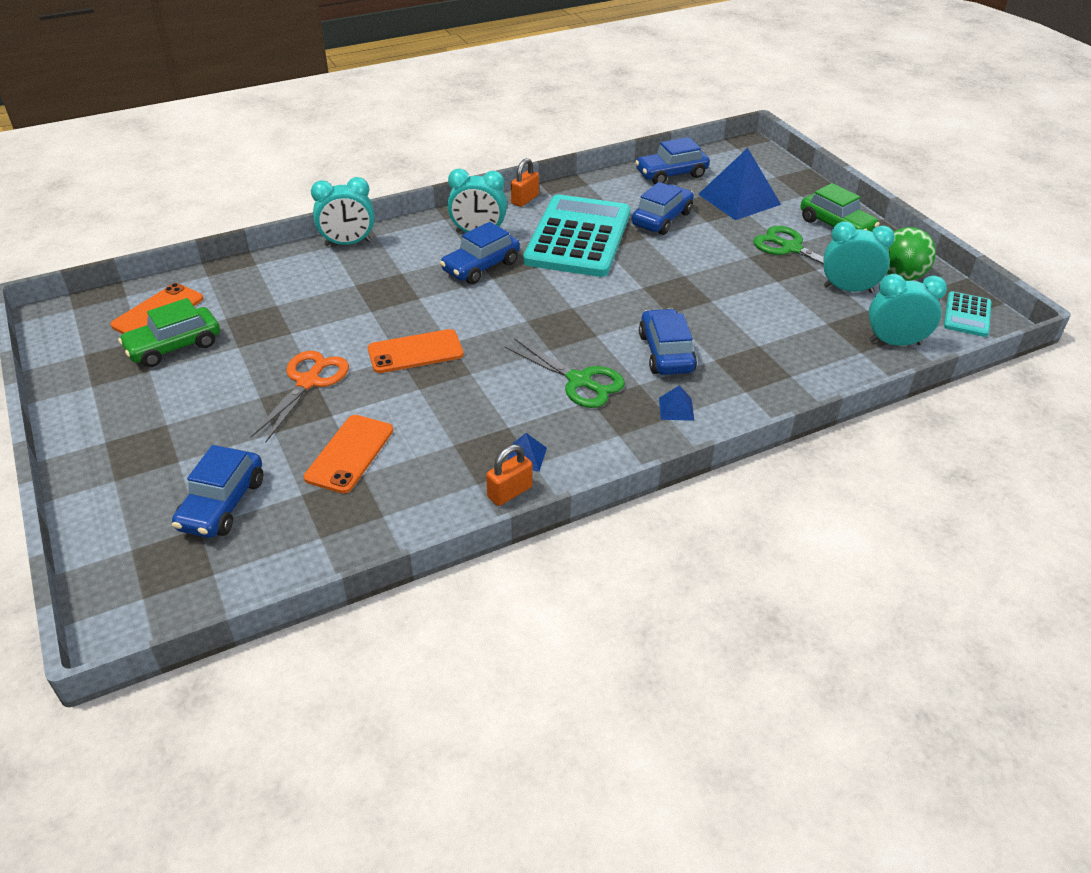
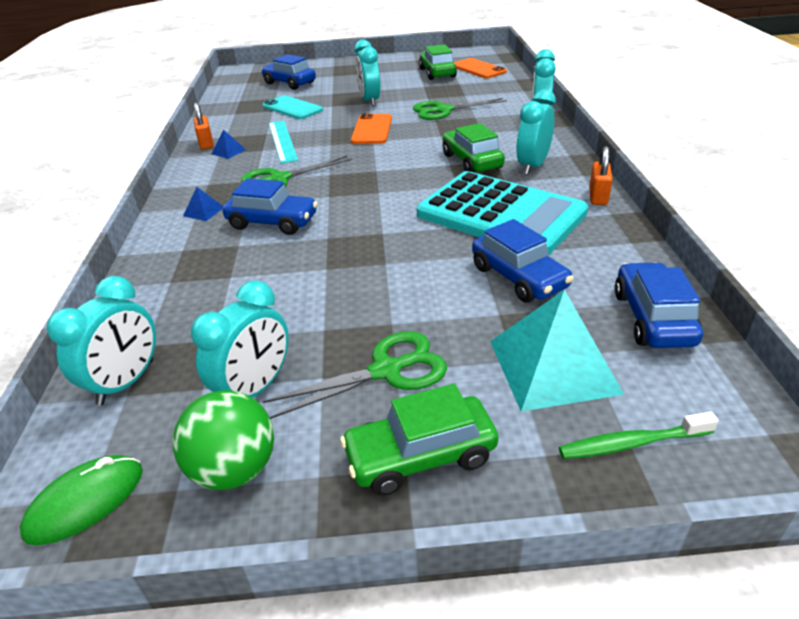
camera: 115 degrees right, 5 degrees down
(308, 382) = (369, 101): orange scissors -> turquoise clock
(337, 310) = (443, 110): none -> green scissors
(349, 454) = (292, 108): orange phone -> turquoise phone
(475, 418) = (282, 141): none -> turquoise ruler
(481, 267) = (471, 161): blue car -> green car
(525, 199) = (598, 197): orange padlock -> orange padlock turned 45 degrees clockwise
(739, 199) = (553, 366): blue pyramid -> turquoise pyramid
(774, 176) = (631, 443): none -> green toothbrush
(967, 315) = (85, 501): turquoise calculator -> green mouse

